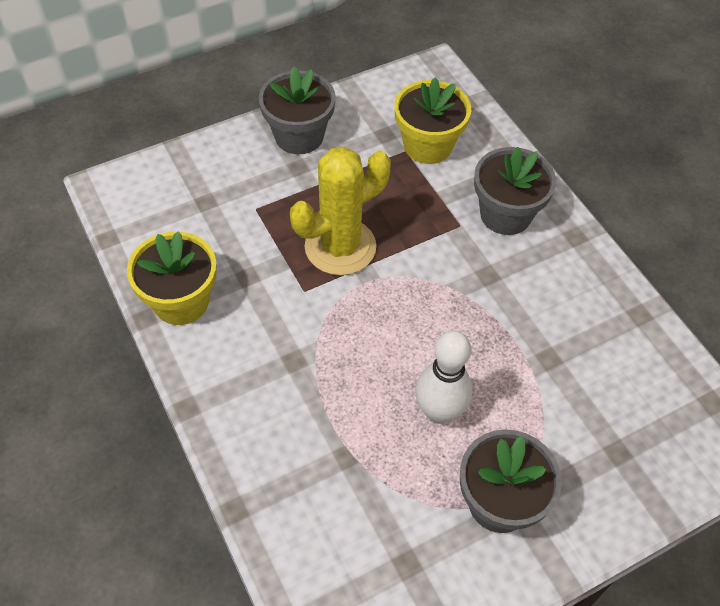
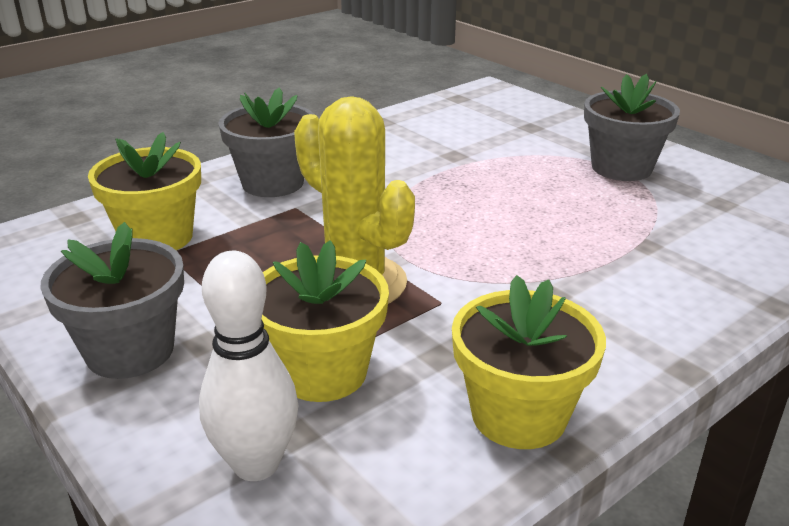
camera: 100 degrees left, 25 degrees down
(251, 218) = (322, 372): none -> yellow flower pot
(439, 411) = (552, 200): white bowling pin -> white bowling pin (256, 464)

